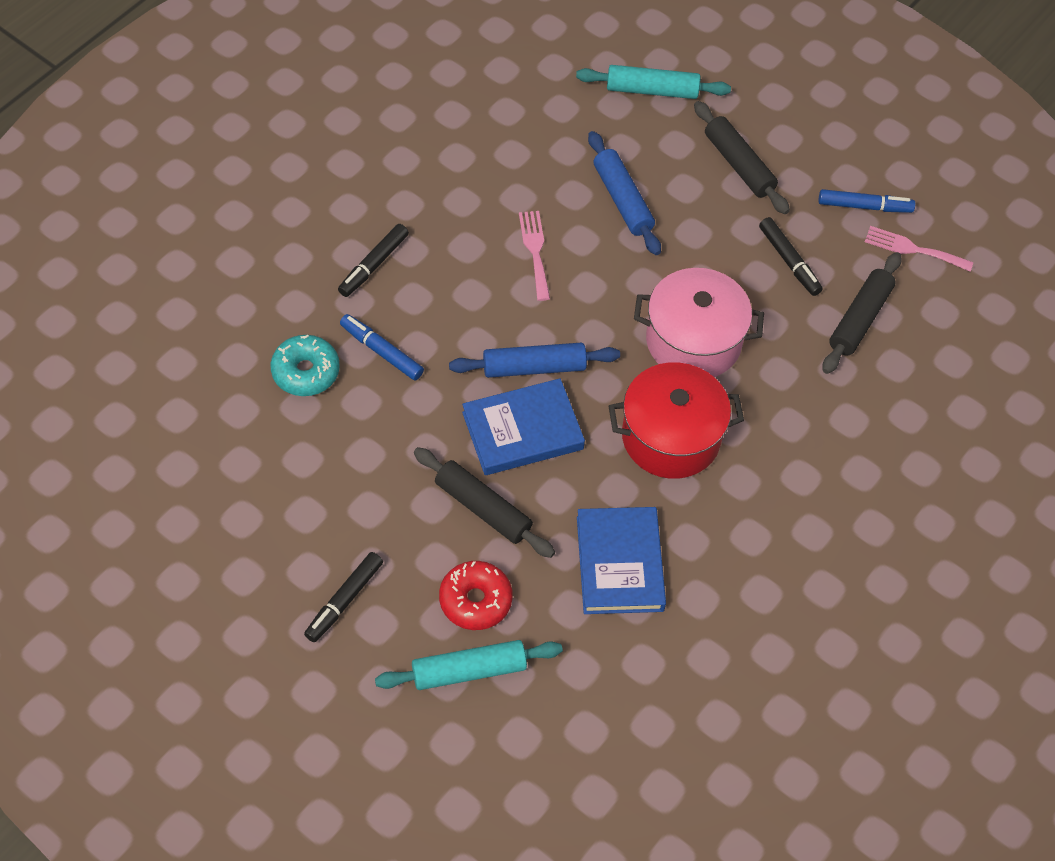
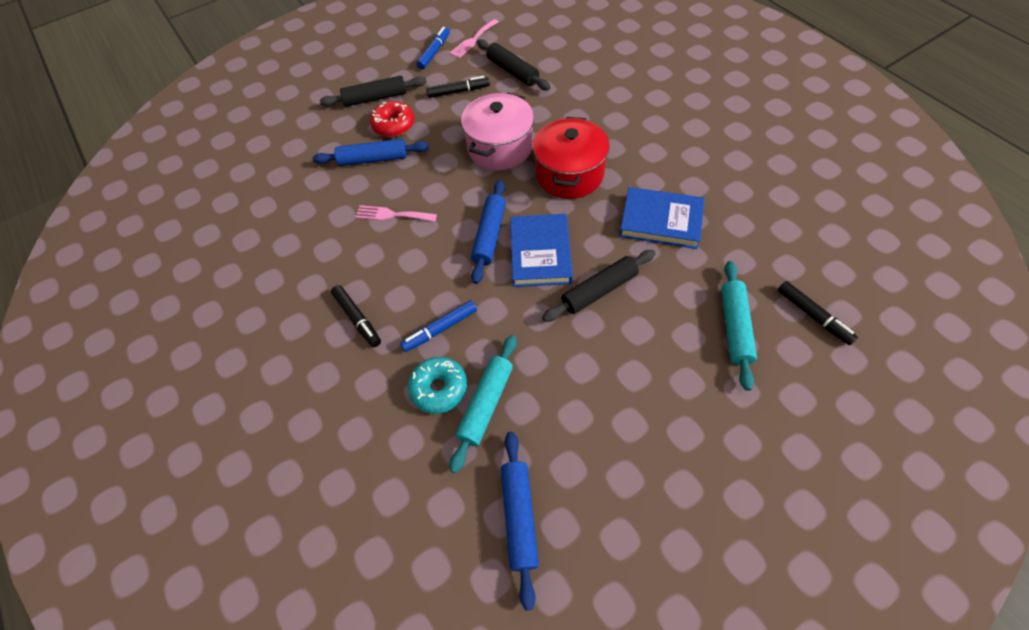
camera: 65 degrees left, 0 degrees up
(180, 484) = (519, 517): none -> blue rolling pin
(344, 600) = (662, 401): black marker -> black marker (813, 316)
(475, 600) = (676, 311): red donut -> red donut (394, 125)
(652, 90) = (293, 126): turquoise rolling pin -> turquoise rolling pin (486, 404)

